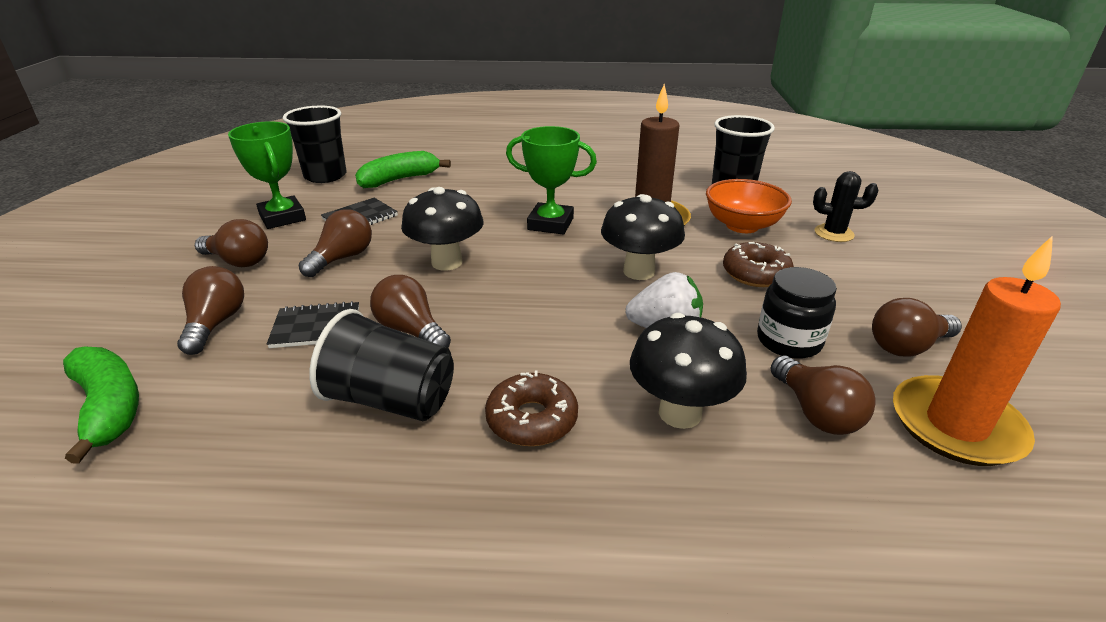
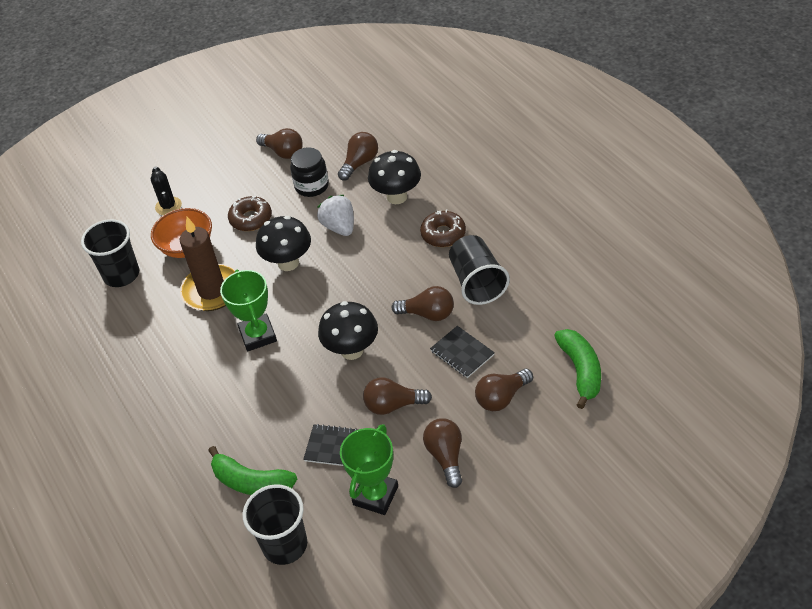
camera: 120 degrees left, 15 degrees up
(109, 408) = (580, 371): green banana -> green banana turned 150 degrees clockwise
(411, 331) = (428, 314): brown light bulb -> brown light bulb turned 90 degrees counterclockwise
(956, 425) = (333, 129): orange candle -> none

